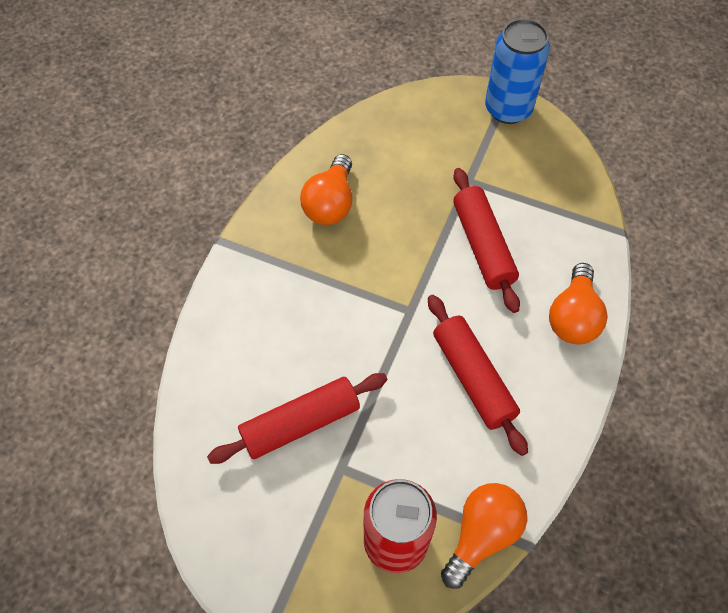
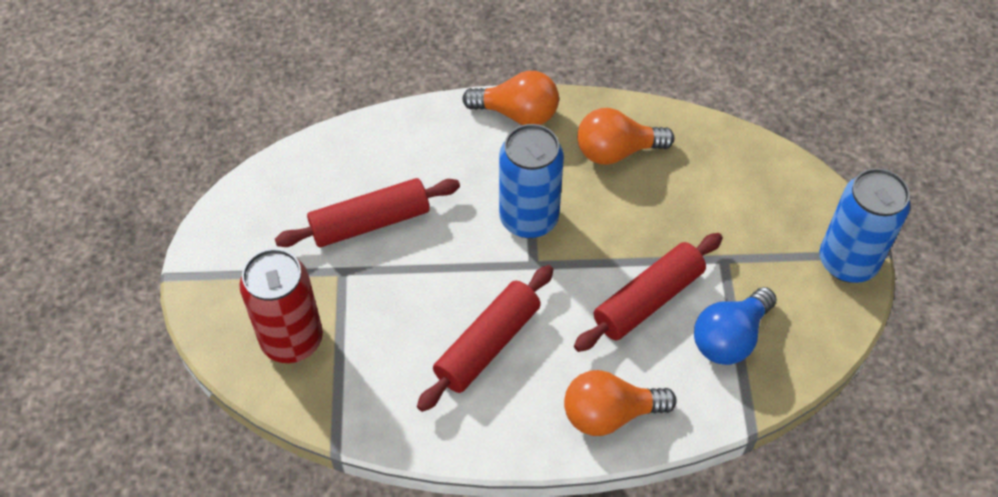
camera: 65 degrees right, 5 degrees down
(300, 423) = (370, 223): red rolling pin -> red rolling pin turned 60 degrees counterclockwise
(363, 295) = (529, 218): none -> blue can
(482, 535) = (328, 408): orange light bulb -> orange light bulb (517, 114)
(540, 209) = (730, 338): none -> blue light bulb

